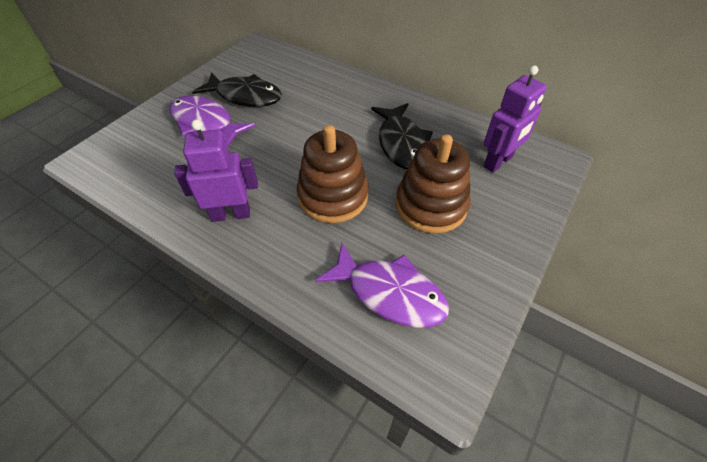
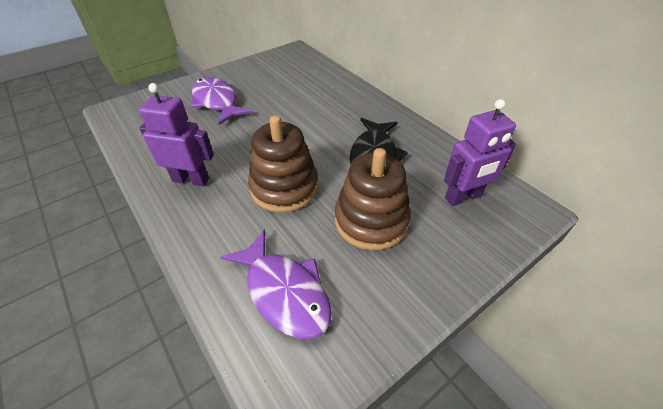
camera: 20 degrees right, 5 degrees down
(245, 96) = (260, 88): black fish -> none

